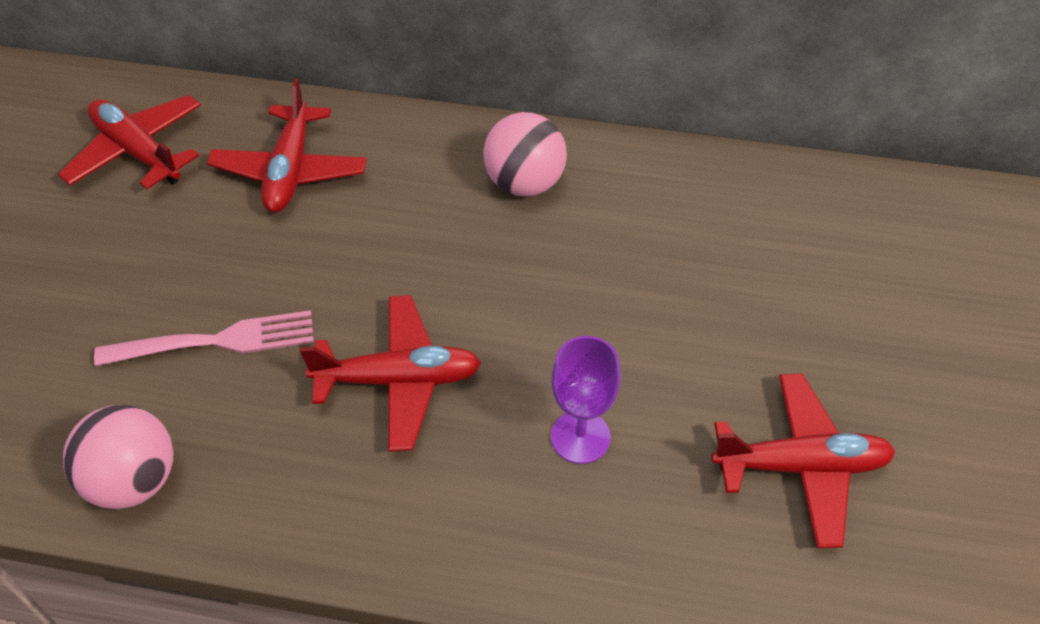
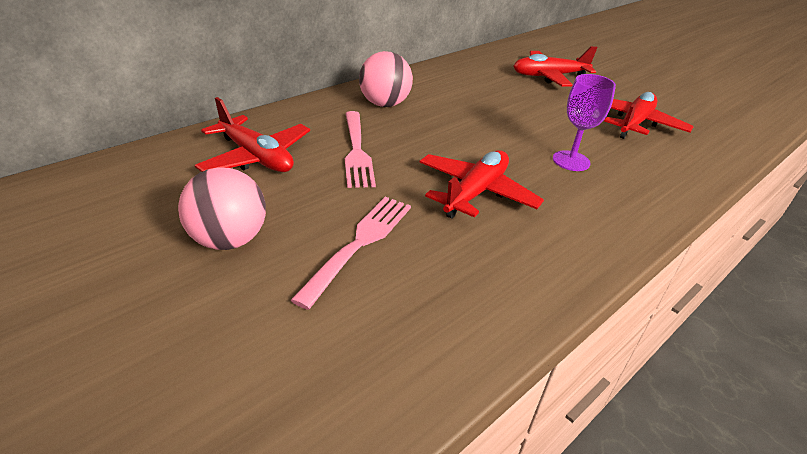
camera: 55 degrees left, 15 degrees down
(134, 480) = (445, 336): pink ball -> pink ball (229, 240)
(137, 152) = (124, 203): red plane -> red plane (549, 76)
(384, 231) = (356, 150): none -> pink fork

